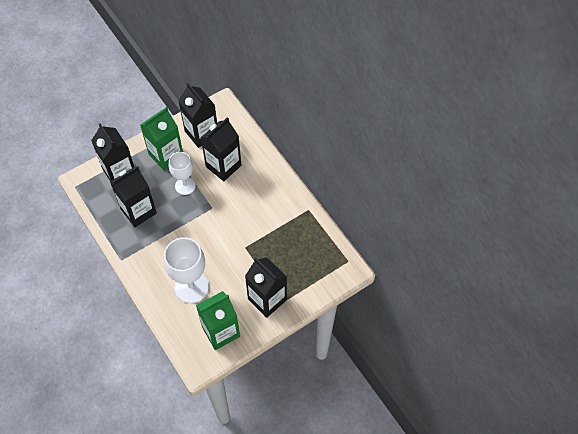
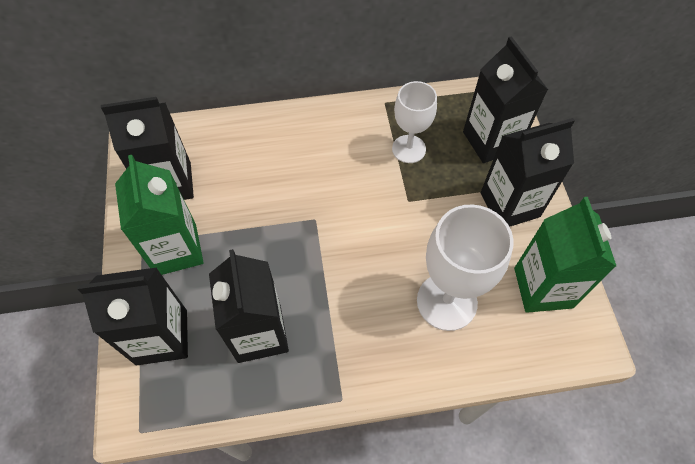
camera: 65 degrees left, 0 degrees up
(185, 186) = (252, 242): white goblet -> white goblet (409, 149)
(223, 166) = (249, 176): black carton -> black carton (491, 141)

